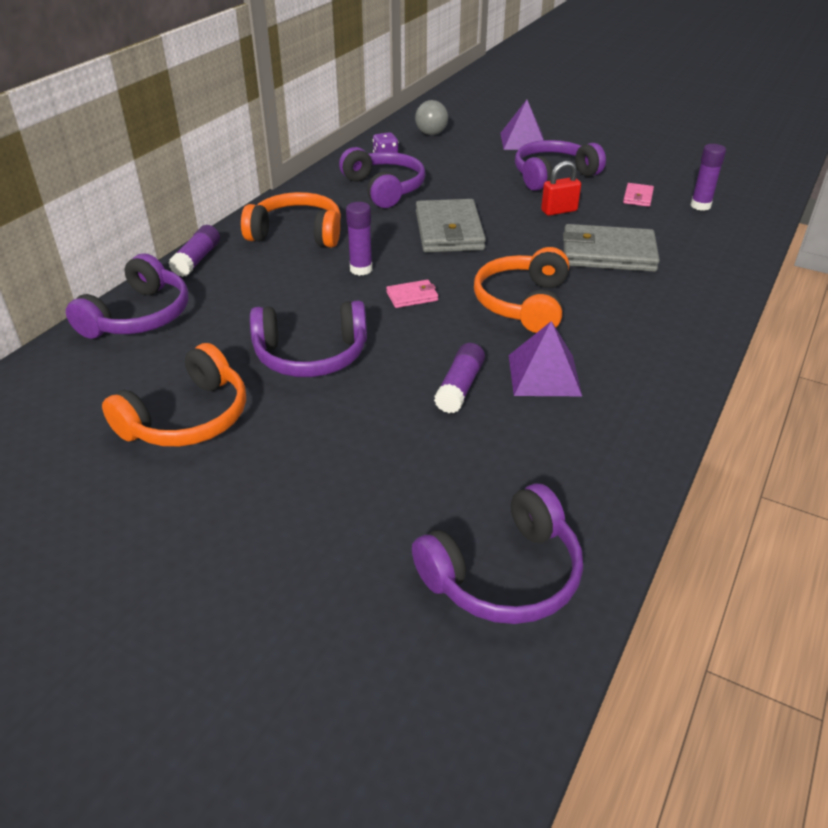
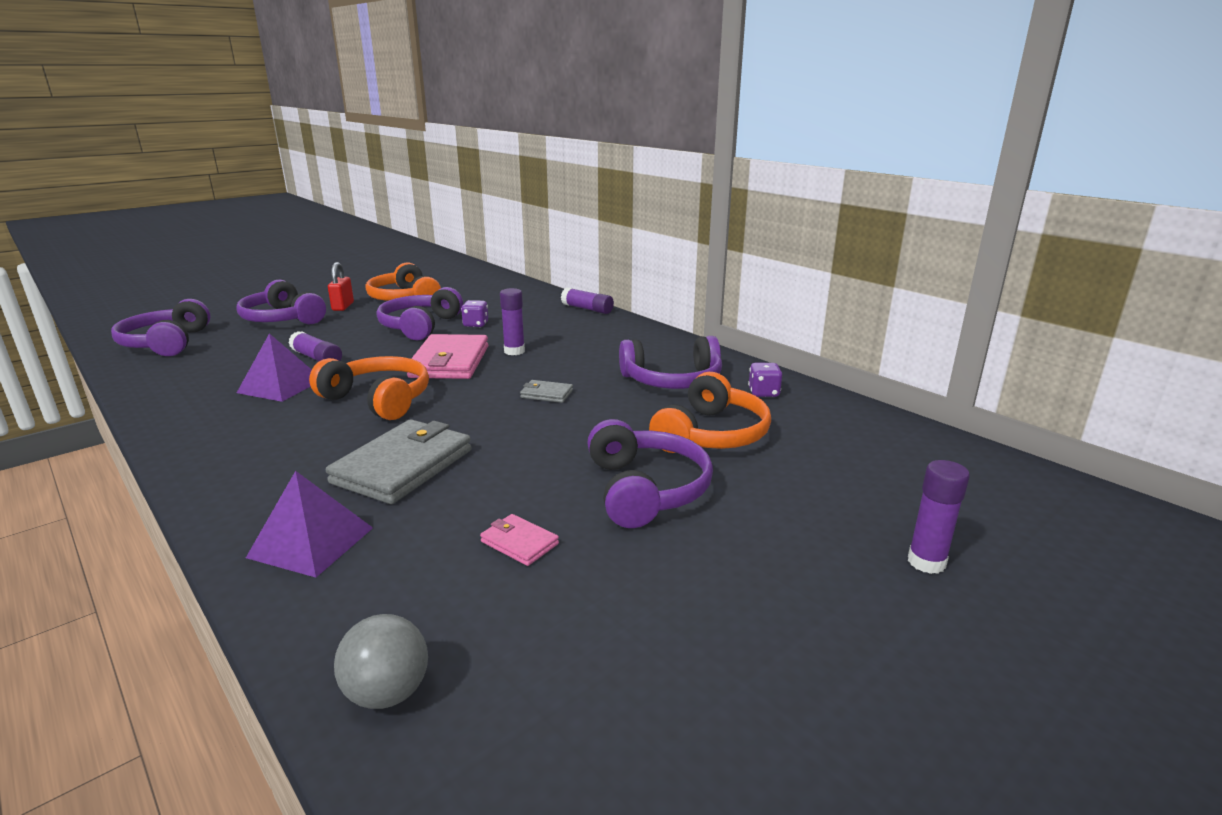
camera: 110 degrees right, 15 degrees down
(139, 316) = (526, 294): purple headphones -> purple headphones (283, 319)
(286, 317) = (476, 324): none -> purple dice
(297, 233) = (601, 338): orange headphones -> orange headphones (711, 434)
(412, 296) = (449, 362): pink wallet -> pink wallet, size x2.15
(431, 134) = (843, 432): grey ball -> grey ball (388, 693)
(449, 231) = (546, 394): grey wallet -> grey wallet, size x0.47
(523, 141) = (797, 499): purple pyramid -> purple pyramid (311, 542)
(559, 211) = (535, 464): red padlock -> red padlock (343, 306)
(700, 206) = (435, 599): purple glue stick -> purple glue stick (926, 562)

